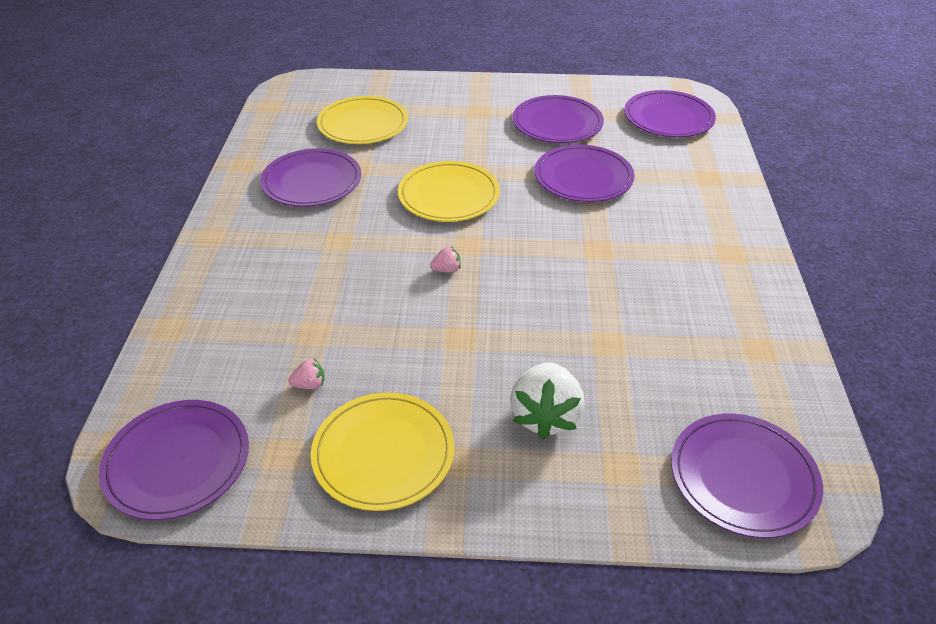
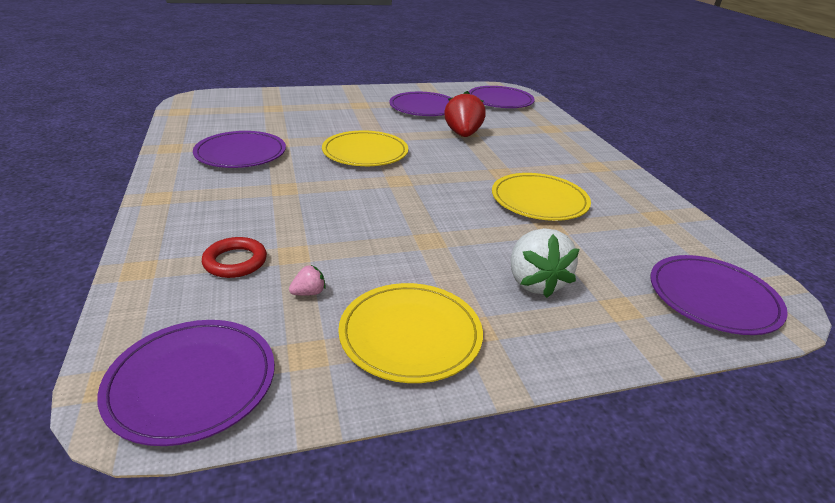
camera: 20 degrees left, 10 degrees down
(256, 333) = (235, 261): none -> red ring
(363, 124) = (269, 117): yellow plate -> yellow plate (539, 200)
(446, 270) = (391, 197): pink strawberry -> none
(583, 177) = (463, 134): purple plate -> red strawberry

